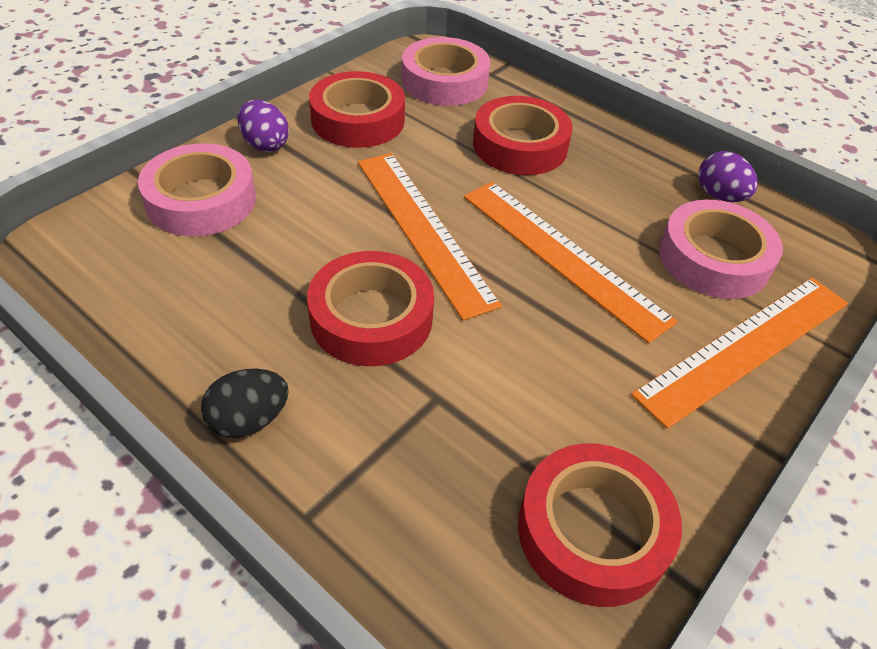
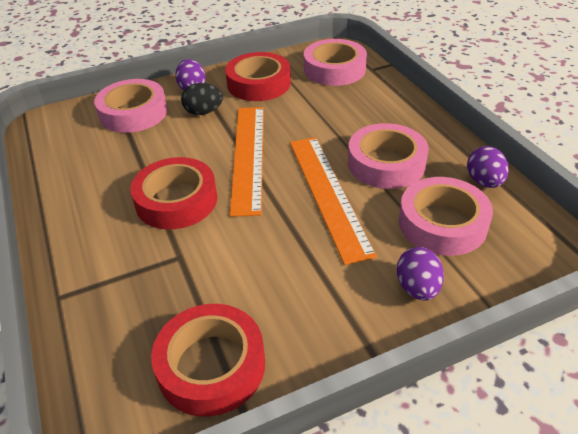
camera: 30 degrees right, 5 degrees down
(249, 420) = (68, 237): black egg -> black egg (203, 112)
(520, 145) = (355, 118): red tape -> none
(600, 198) = (386, 163): none -> pink tape
(745, 346) = (417, 288): orange ruler -> purple egg

